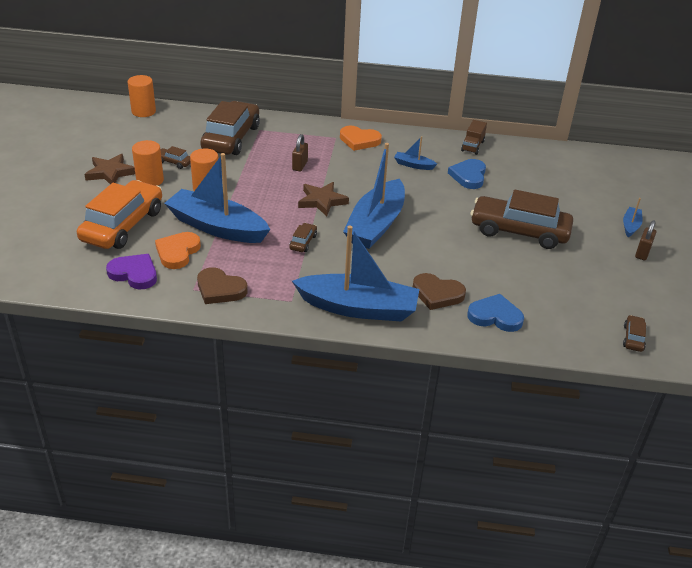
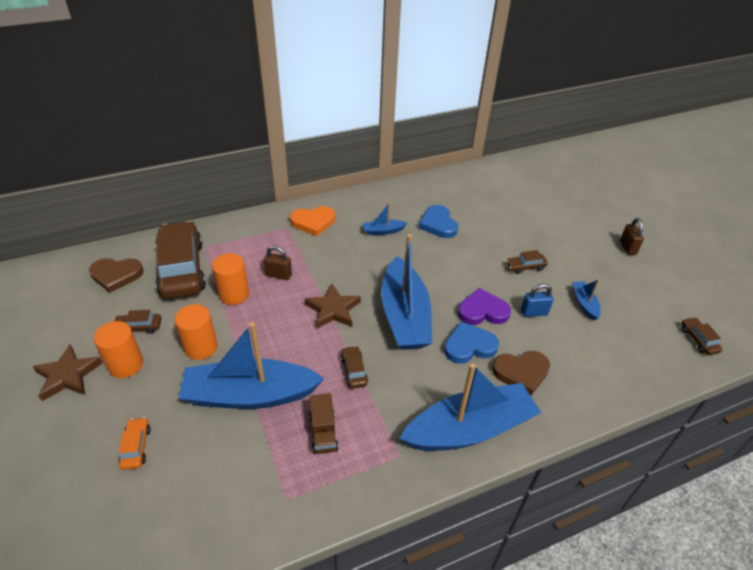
camera: 30 degrees left, 5 degrees up
(123, 225) = (136, 447): orange car -> orange car, size x0.41
(134, 274) = (200, 515): purple heart -> purple heart (482, 311)
(143, 111) = (54, 272): orange cylinder -> orange cylinder (234, 294)
(177, 252) = (230, 454): orange heart -> none
(220, 289) = (316, 482): brown heart -> brown heart (116, 275)
(300, 165) = (279, 275): brown padlock -> brown padlock turned 60 degrees counterclockwise
(472, 146) = (415, 191): brown truck -> brown truck (323, 432)
(492, 263) = (534, 312): none -> blue padlock
(495, 316) = (586, 373): blue heart -> blue heart (469, 346)
(519, 231) = (525, 267): brown car -> brown car, size x0.41
(630, 226) = (596, 224): blue boat -> blue boat (584, 303)

